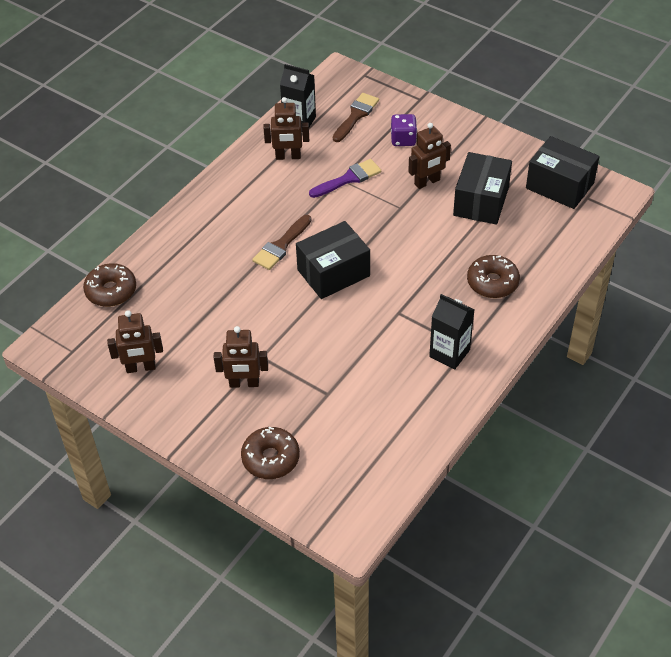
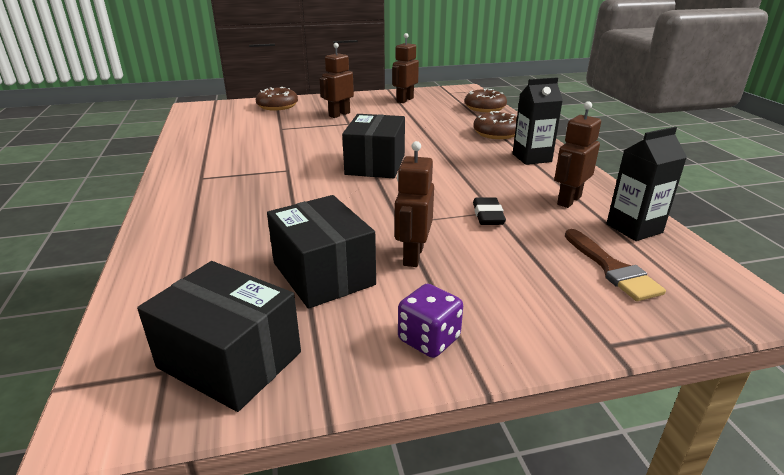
camera: 130 degrees right, 20 degrees down
(281, 245) = (442, 158): brown brush -> none
(349, 179) = (488, 215): purple brush -> black eraser
(403, 139) = (517, 279): purple dice -> purple dice (429, 339)
(449, 353) = (212, 170): black carton -> black carton (531, 158)
(492, 282) = (221, 219): brown donut -> brown donut (496, 133)
(559, 186) = (230, 359): black box -> black box turned 45 degrees clockwise

